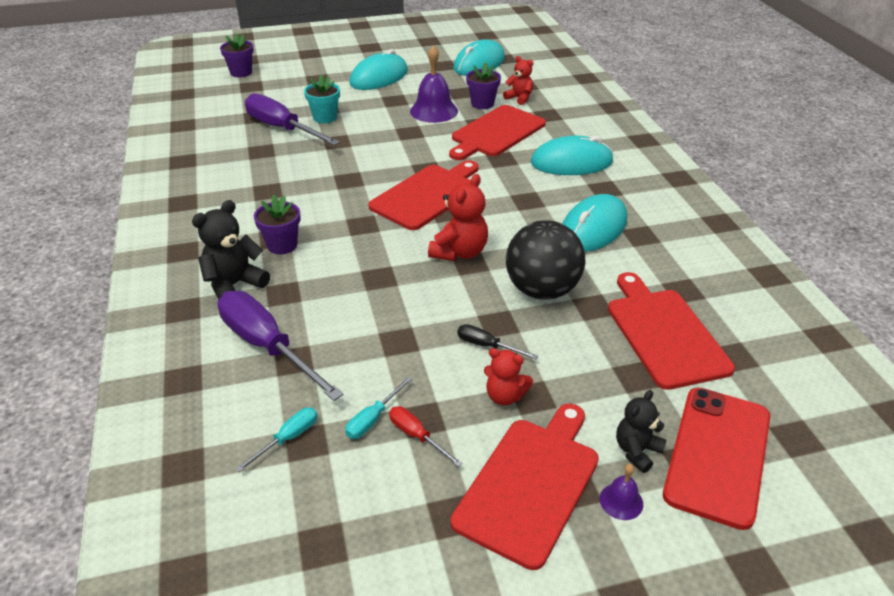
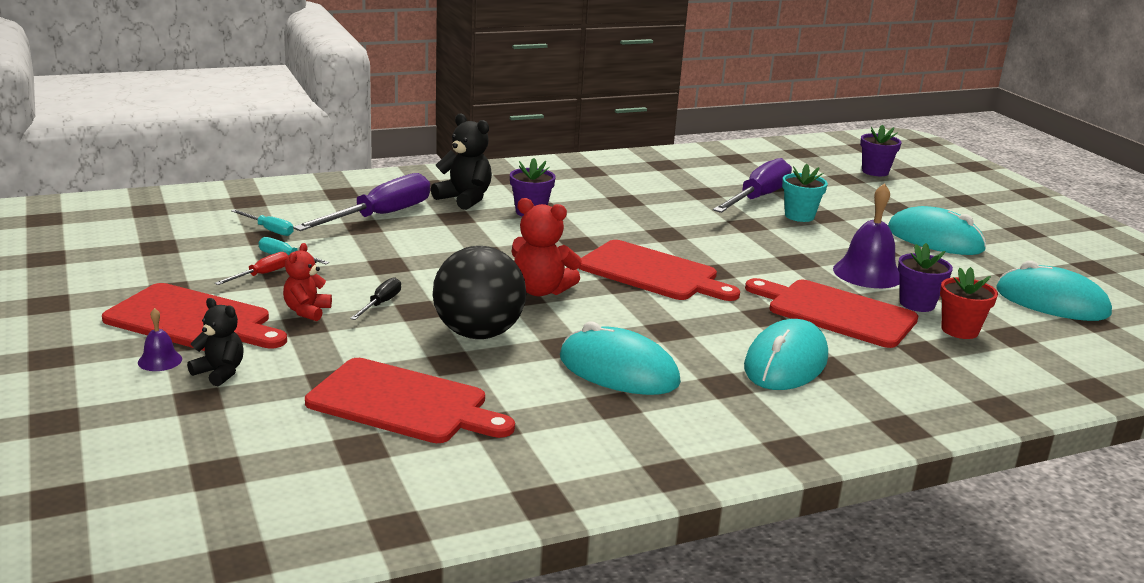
camera: 80 degrees right, 15 degrees down
(519, 98) = (959, 330): red teddy bear -> red flower pot
(571, 162) = (785, 363): turquoise mouse -> turquoise mouse turned 45 degrees clockwise
(664, 333) = (403, 403): red cutting board -> red cutting board turned 45 degrees clockwise
(717, 455) = (203, 417): red phone -> none

